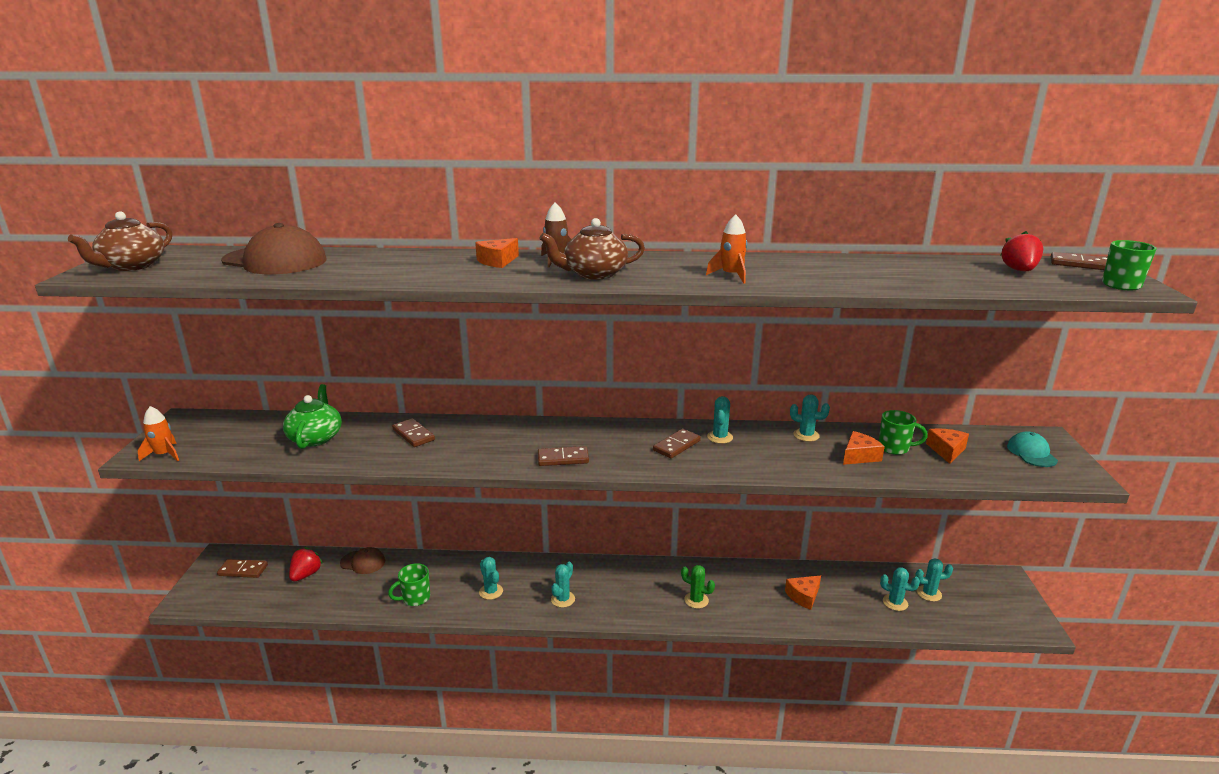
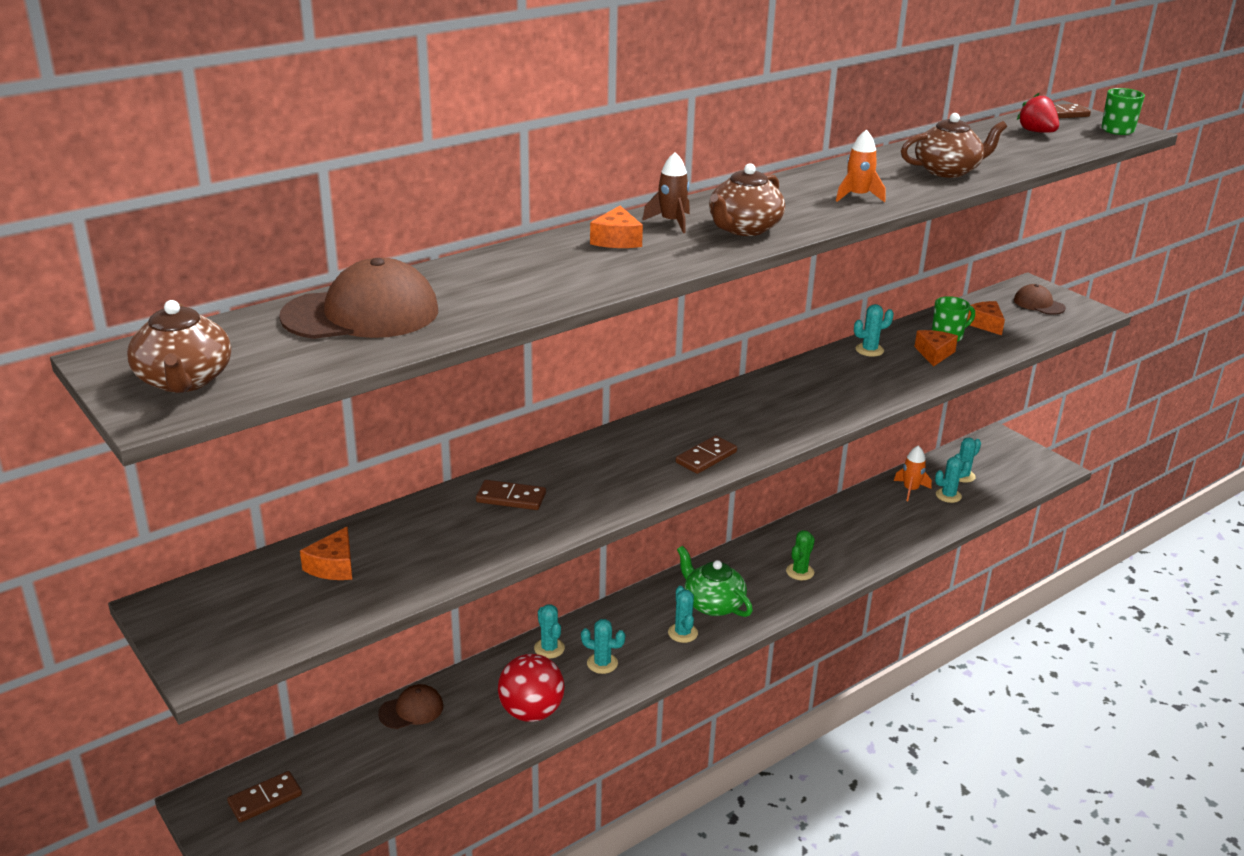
camera: 40 degrees left, 5 degrees up
(164, 455) = (239, 654): orange rocket -> orange rocket (910, 490)
(306, 575) = (360, 759): red strawberry -> none
(316, 438) = (401, 549): green teapot -> green teapot (712, 604)
(415, 598) = (531, 712): green mug -> red ball
(676, 446) = (783, 402): brown domino -> none
(696, 600) = (800, 572): green cactus -> green cactus turned 45 degrees counterclockwise
(720, 437) = (806, 379): turquoise cactus -> turquoise cactus (549, 648)
(803, 596) = (878, 524): orange cheese -> orange cheese (333, 566)
(855, 277) = (948, 171): none -> brown teapot
(1031, 453) = (1039, 304): turquoise cap -> brown cap

